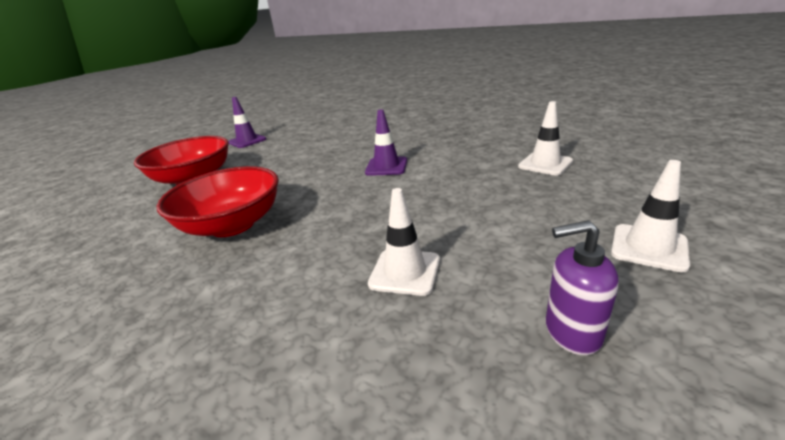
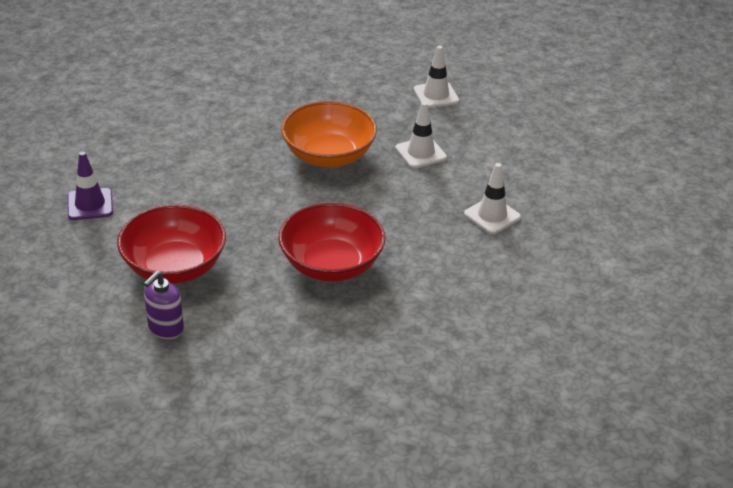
camera: 60 degrees left, 10 degrees up
(386, 166) = (328, 155): purple traffic cone -> orange bowl
(572, 332) = (588, 194): purple soap dispenser -> purple soap dispenser (165, 329)
(649, 247) = (564, 134): white traffic cone -> white traffic cone (420, 153)

